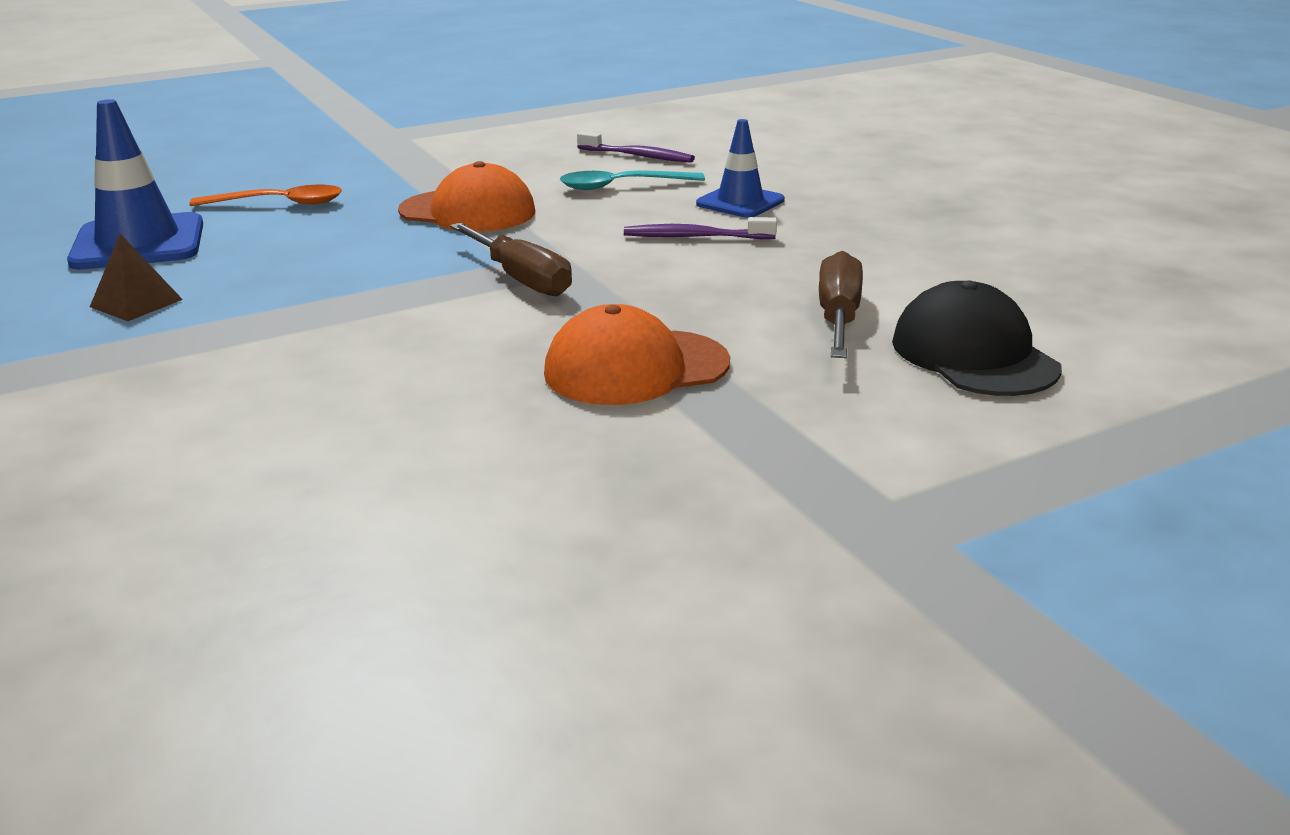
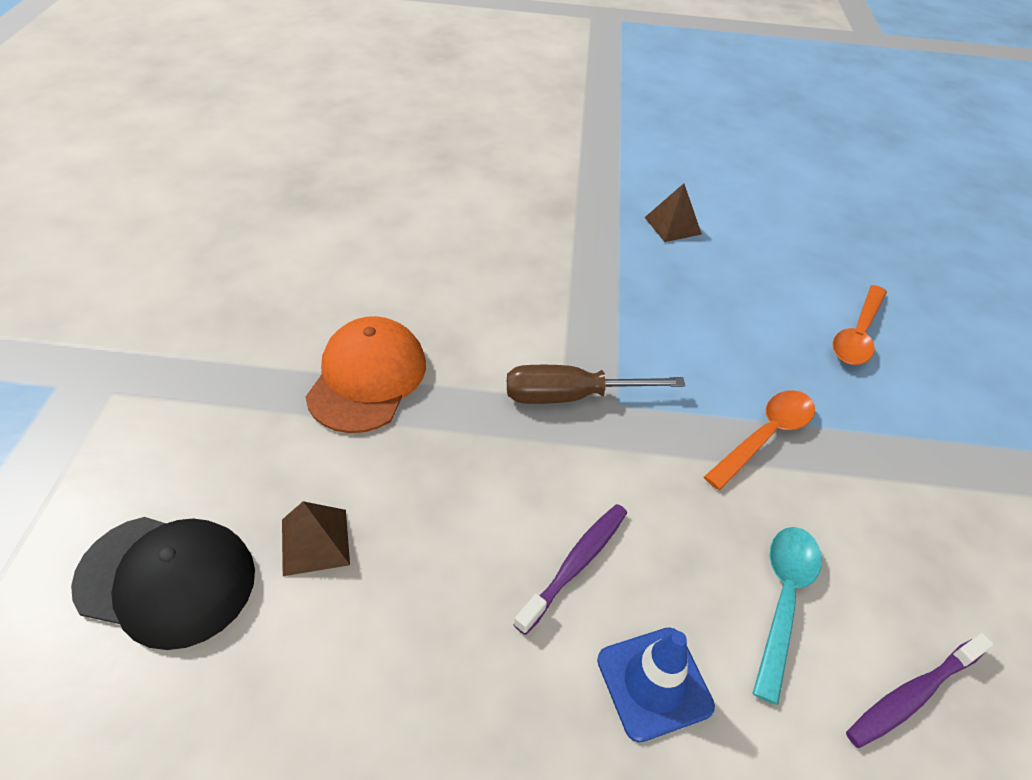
camera: 120 degrees right, 20 degrees up
(138, 243) = (794, 249): blue traffic cone -> none
(468, 211) = (765, 436): orange cap -> orange spoon
(838, 317) = (315, 541): brown screwdriver -> brown pyramid

